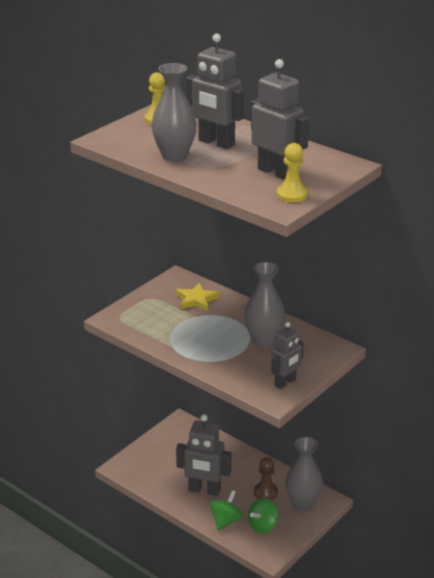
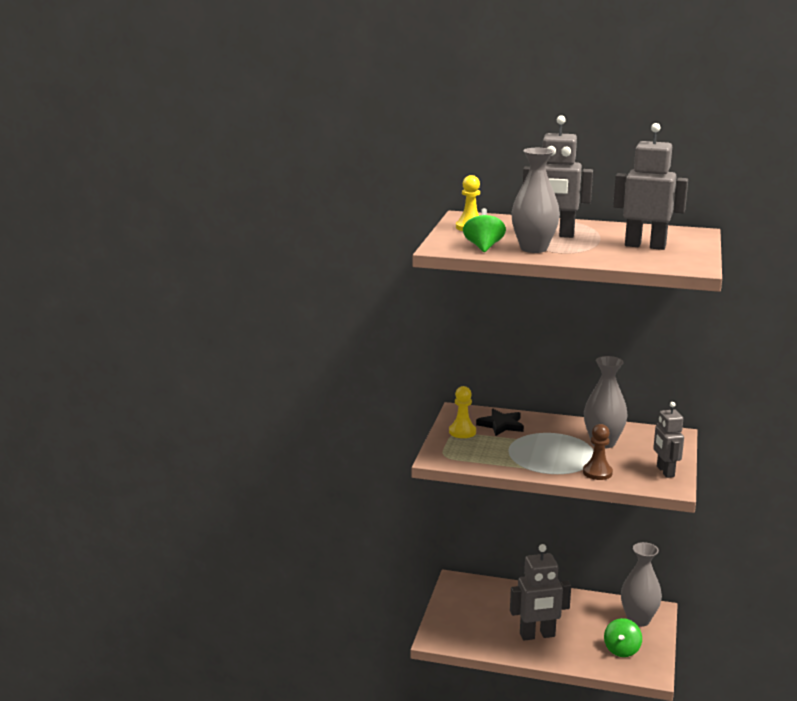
camera: 25 degrees left, 10 degrees down
(196, 299) = (501, 425): yellow star -> black star
(226, 521) = (583, 656): green spinning top -> green spinning top (483, 247)
(265, 492) = (596, 620): brown pawn -> brown pawn (597, 472)
(285, 383) = (665, 471): grey robot -> grey robot turned 150 degrees clockwise
(292, 195) = (687, 258): yellow pawn -> yellow pawn (462, 432)

